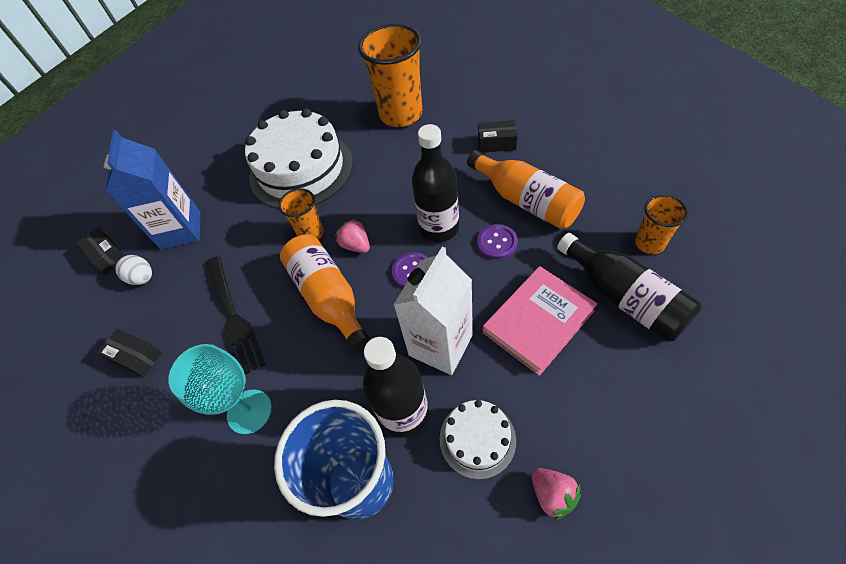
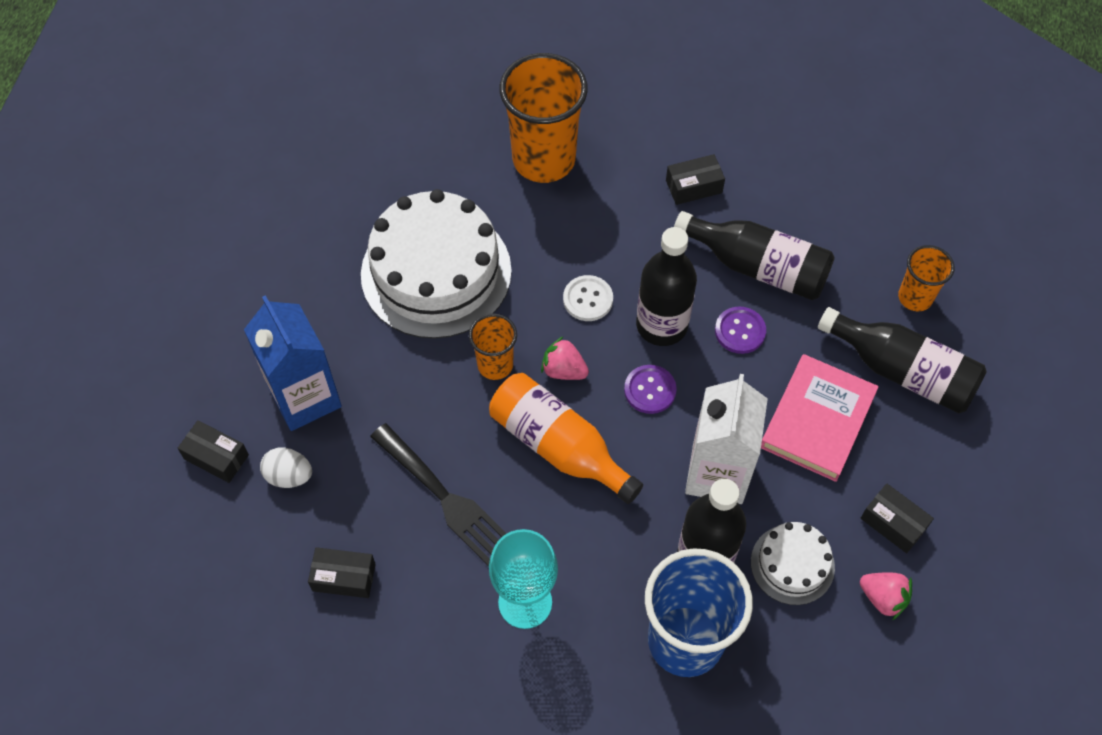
camera: 25 degrees left, 5 degrees up
(393, 202) = (588, 299): none -> white button
(526, 201) = (758, 267): orange bottle -> black bottle
(581, 425) = (893, 523): none -> black box

